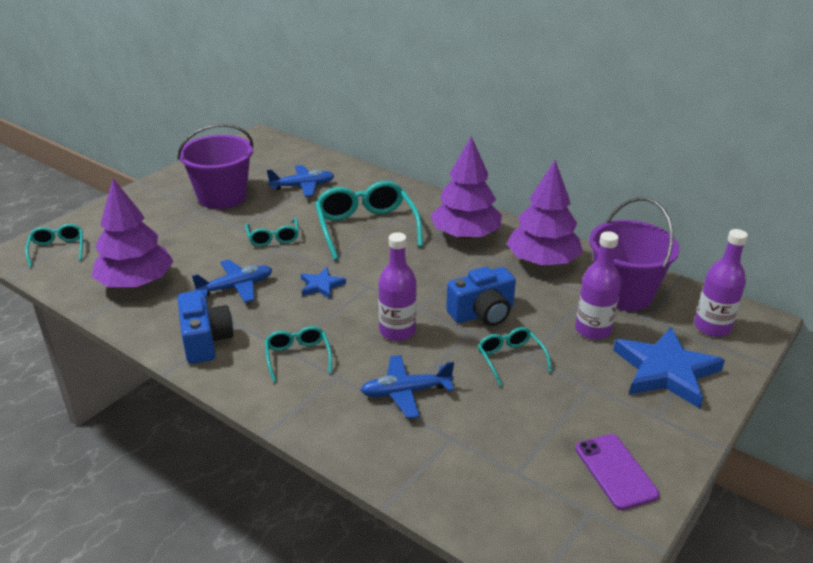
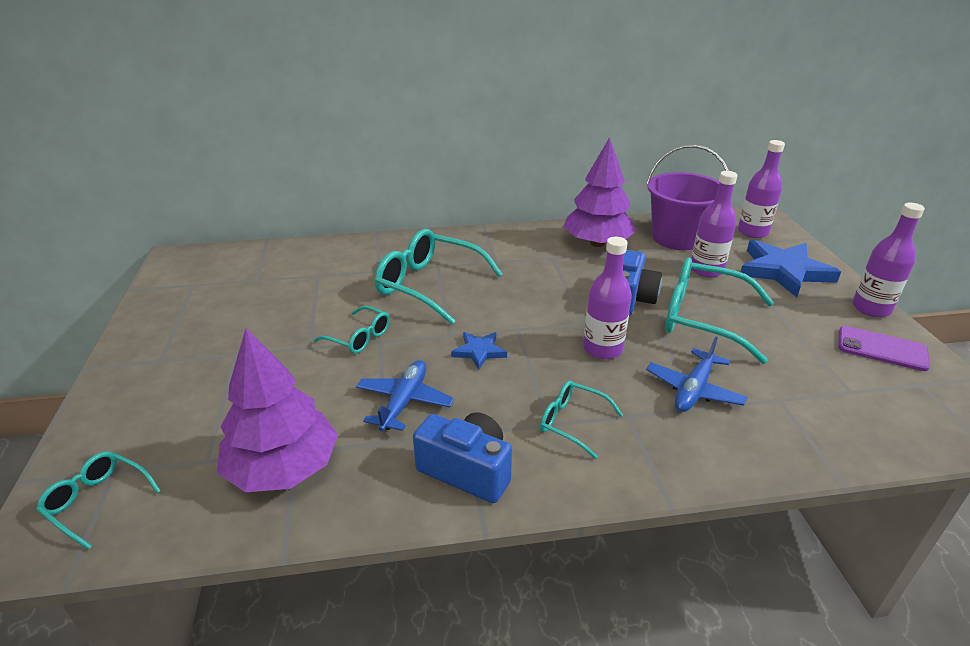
camera: 45 degrees left, 0 degrees up
(222, 197) = (233, 329): purple bucket -> none
(302, 186) = (306, 280): blue plane -> none
(465, 235) = (515, 251): purple tree -> none
(510, 359) = (704, 319): turquoise glasses -> turquoise glasses, size x1.91
(682, 444) = (871, 308): none -> purple bottle

